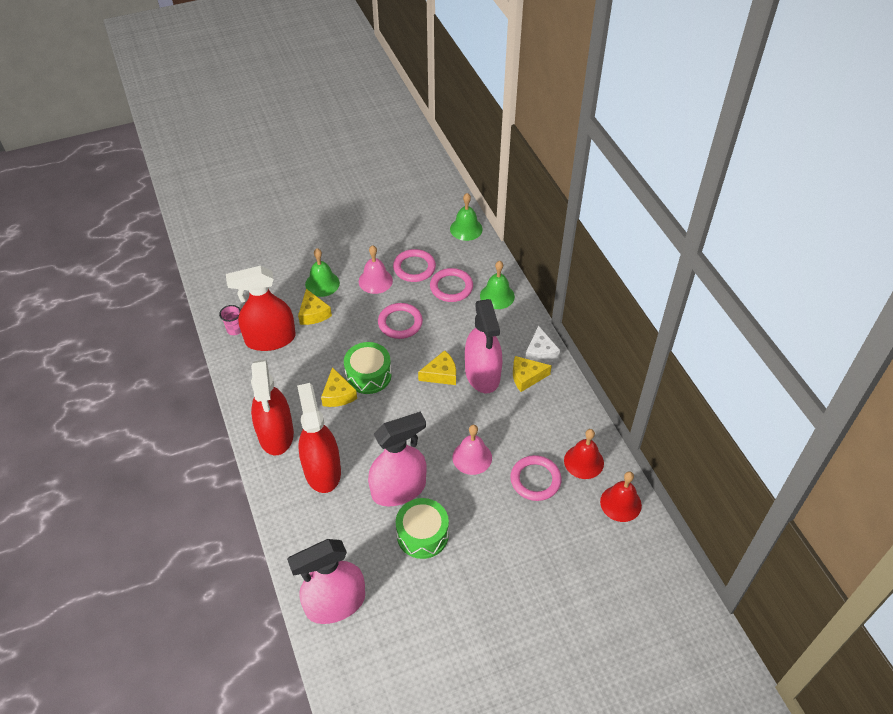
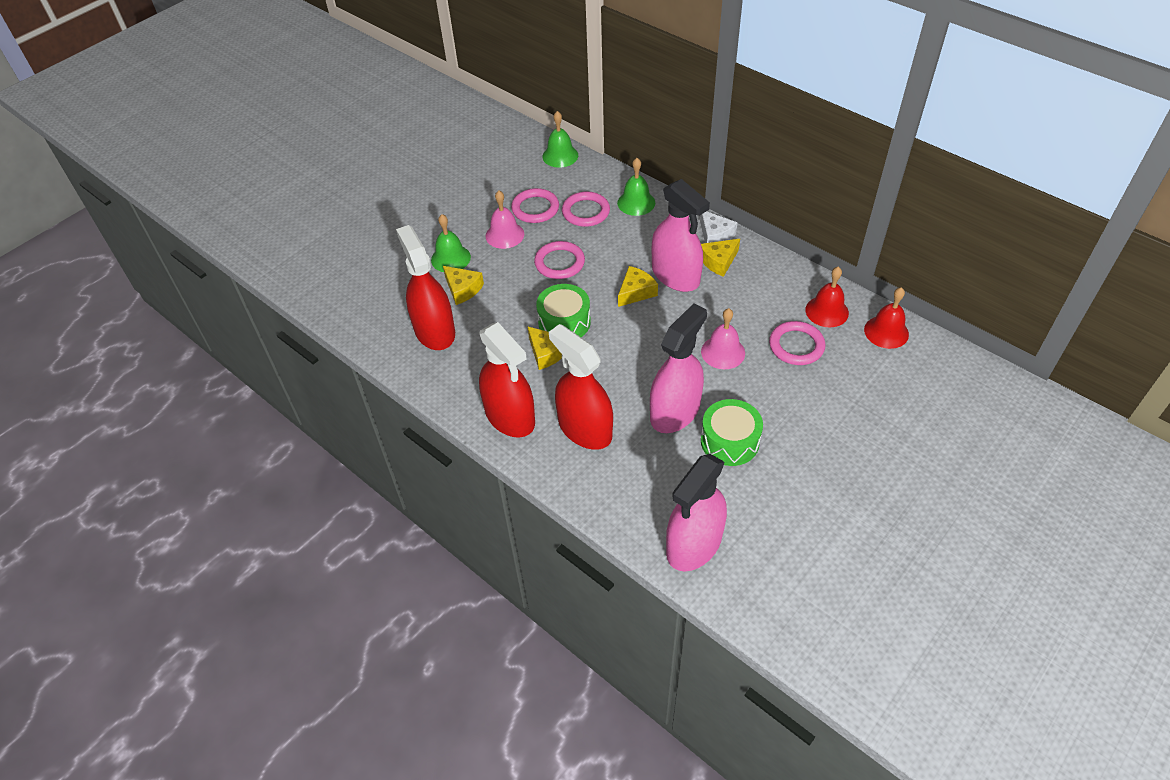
camera: 25 degrees left, 0 degrees up
(234, 330) = (388, 337): pink cup -> none
(270, 339) = (434, 331): red spray bottle -> red spray bottle turned 105 degrees clockwise

